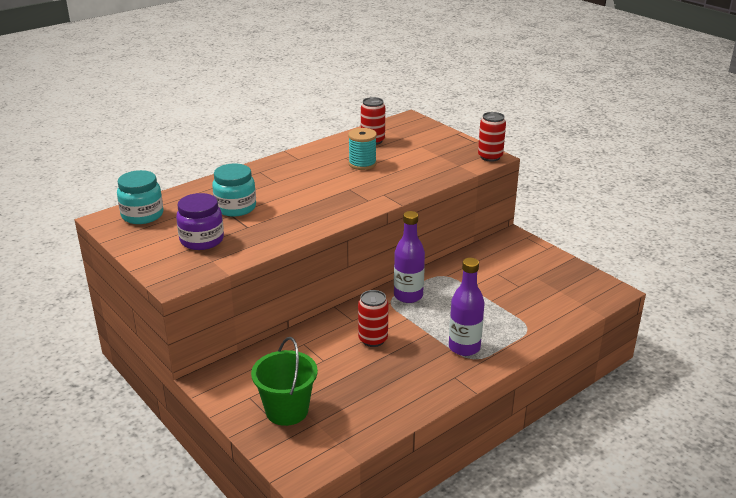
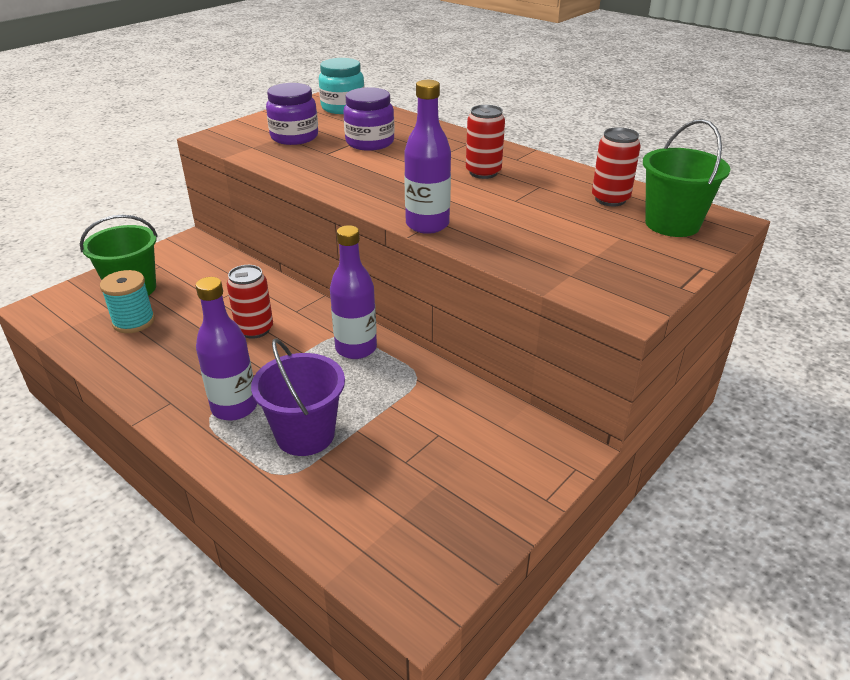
camera: 80 degrees right, 5 degrees up
(235, 208) = (370, 142): turquoise jar -> purple jar
(362, 164) = (525, 199): turquoise spool -> turquoise spool (134, 322)
(388, 197) = (427, 225): none -> purple bottle
(409, 131) = (672, 224): none -> green bucket
(490, 157) = (625, 304): red can -> red can (483, 172)
(494, 319) = (305, 435): none -> purple bucket

